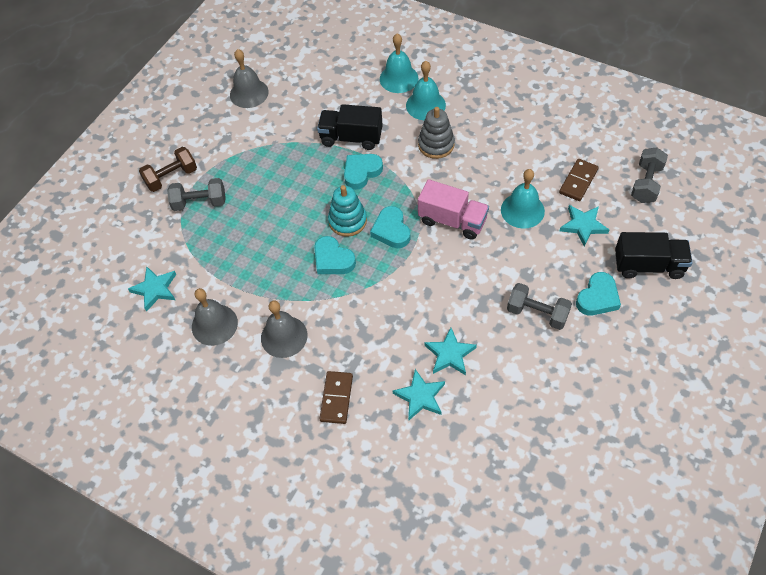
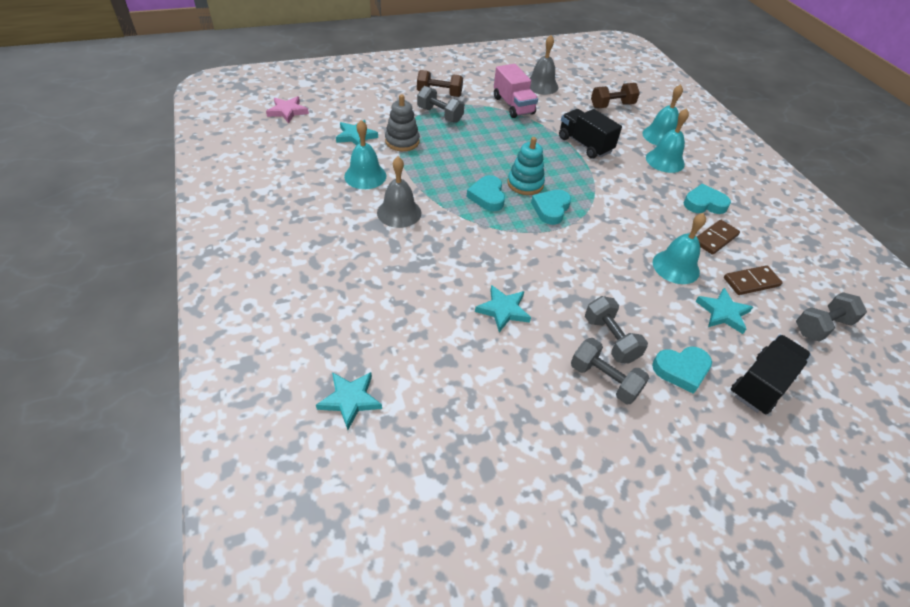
camera: 35 degrees right, 10 degrees down
(57, 315) = (287, 111): none -> pink star
(214, 324) = (365, 176): grey bell -> turquoise bell
(330, 72) = (612, 105): none -> brown dumbbell
(336, 398) = (386, 271): brown domino -> brown domino (715, 239)
(361, 172) = (569, 166): turquoise heart -> turquoise heart (704, 204)
(420, 396) = (446, 318): turquoise star -> turquoise star (350, 400)
(436, 144) = (646, 186): grey stacking toy -> grey stacking toy (402, 141)
(452, 220) = (606, 234): pink truck -> pink truck (513, 105)
(562, 349) = (604, 380): none -> grey dumbbell
(648, 265) = (761, 384): black truck -> black truck turned 90 degrees counterclockwise

